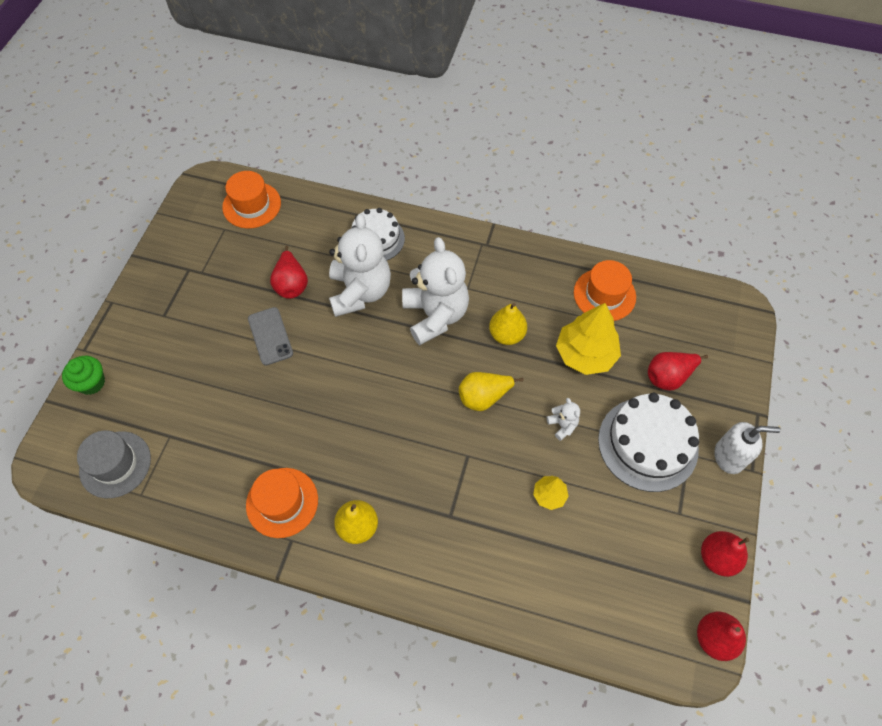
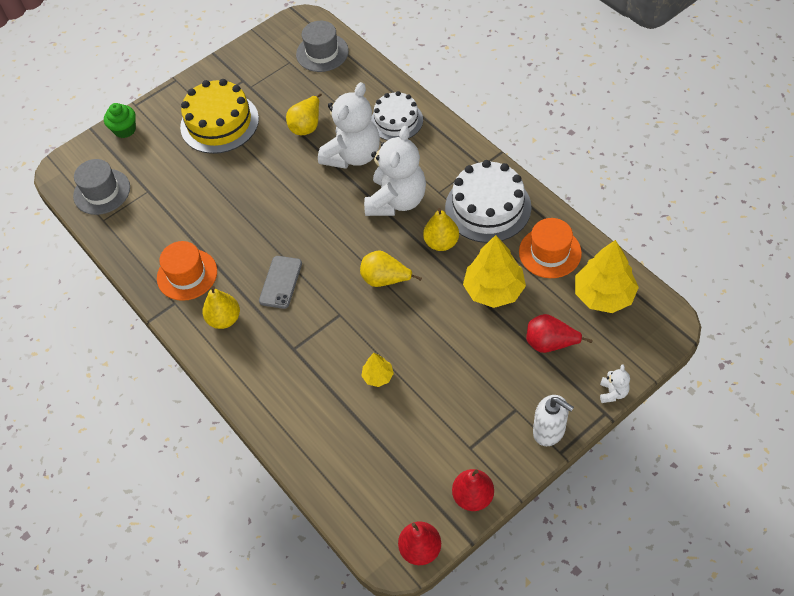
camera: 40 degrees right, 5 degrees down
(196, 324) = (219, 123): none -> yellow cake
(251, 205) = (322, 53): orange hat -> grey hat
(270, 336) = (264, 156): grey phone -> grey phone (280, 282)
(291, 284) = (307, 126): red pear -> yellow pear
(562, 425) = (430, 332): white teddy bear -> white teddy bear (613, 393)
(647, 444) = (488, 383): white cake -> white cake (488, 207)
(675, 309) = (603, 295): none -> yellow tree

